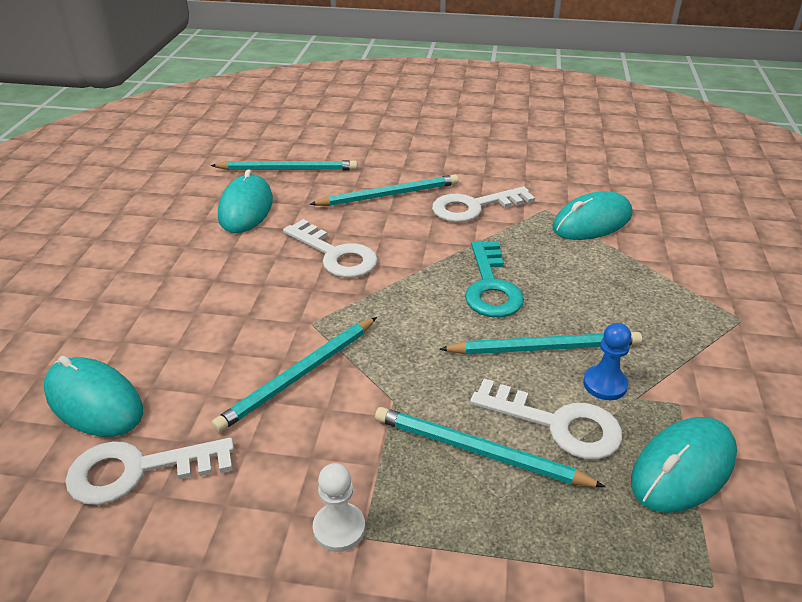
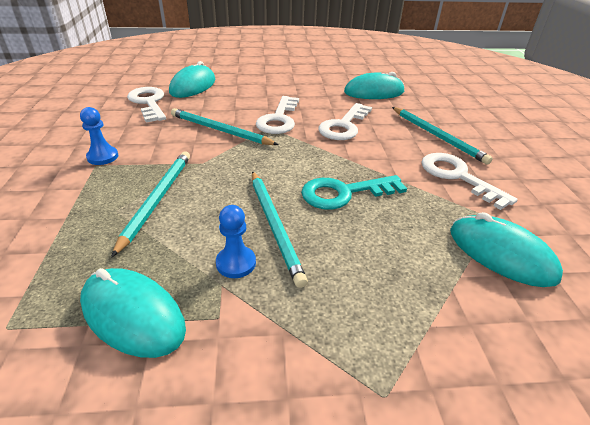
camera: 75 degrees right, 0 degrees up
(287, 169) = (432, 97): turquoise pencil -> none
(339, 528) = (103, 157): white pawn -> blue pawn
(557, 424) = (185, 235): white key -> white key (279, 119)

